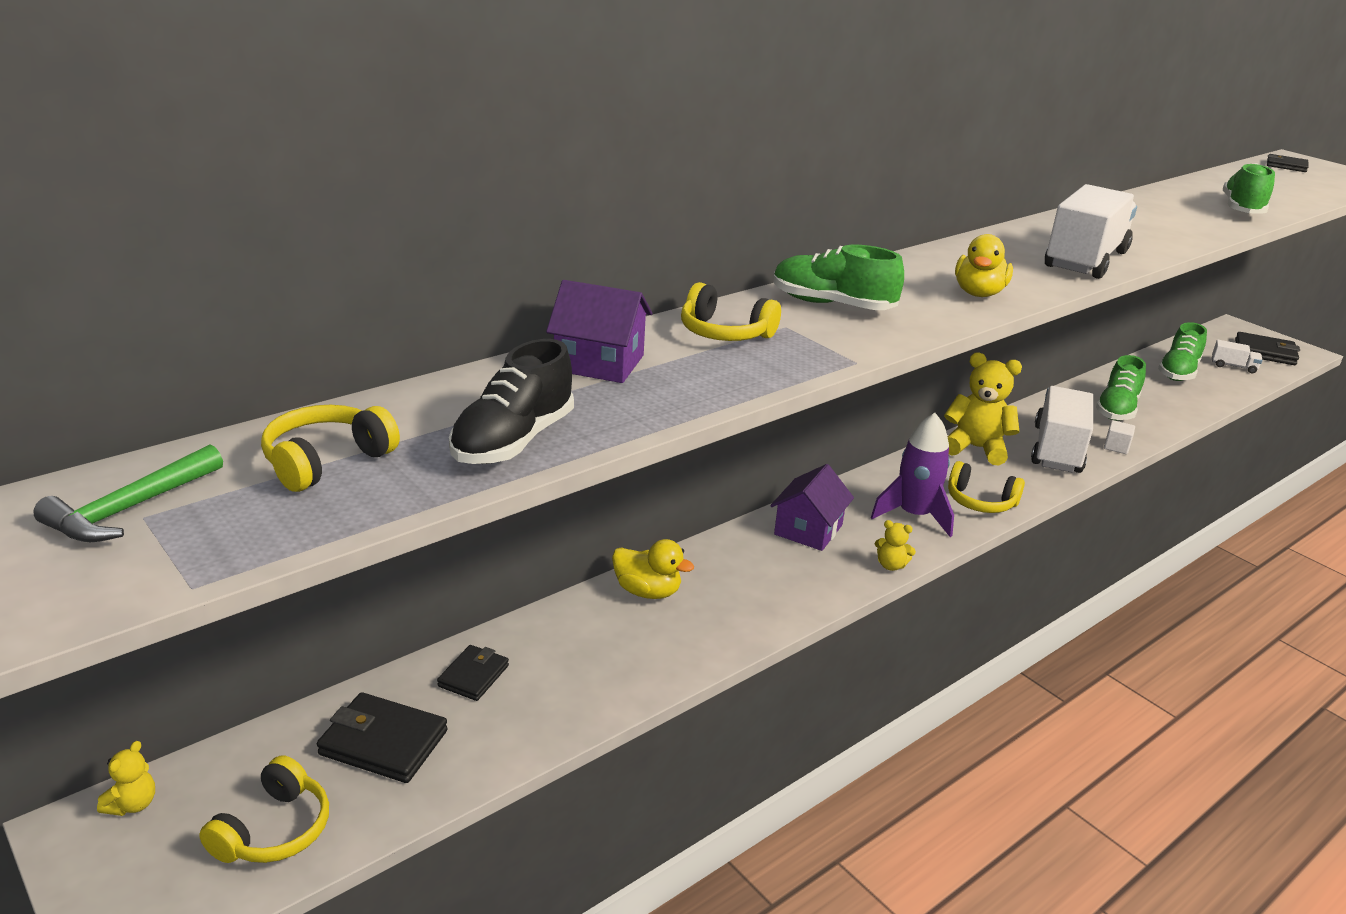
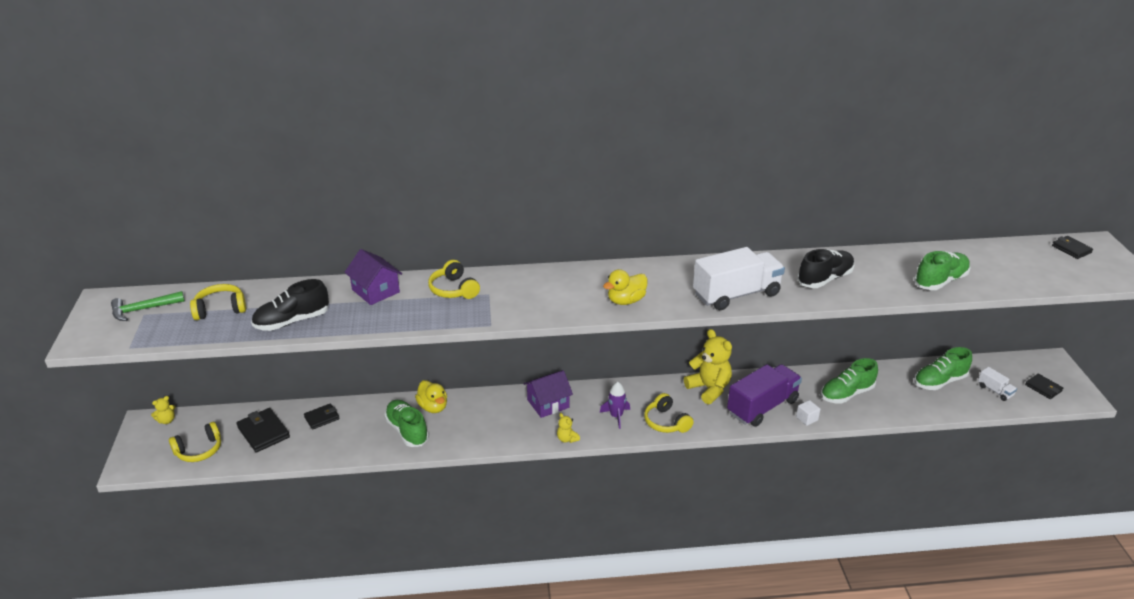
camera: 35 degrees right, 5 degrees up
(832, 305) = (532, 286): green shoe -> green shoe (407, 431)
(914, 515) = (616, 416): purple rocket -> purple rocket, size x0.63
(1057, 449) = (762, 407): white truck -> purple truck
(1141, 228) = (824, 279): none -> black shoe
(1265, 352) = (1043, 388): black wallet -> black wallet, size x0.64

